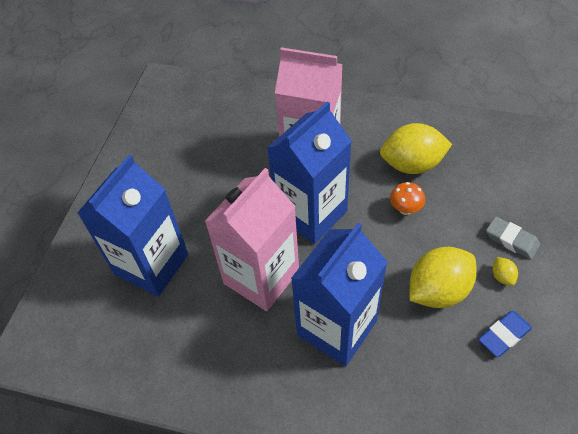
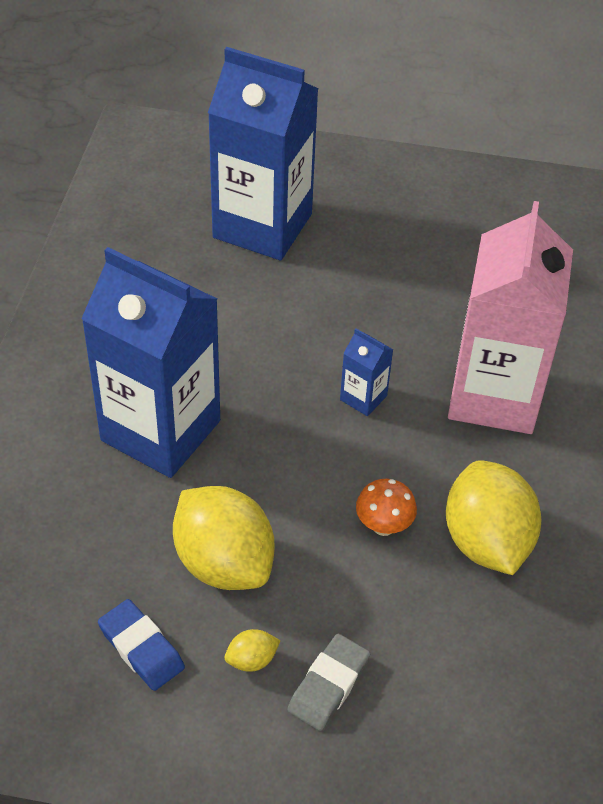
camera: 80 degrees right, 5 degrees down
(261, 277) = (245, 342): pink carton -> none
(311, 214) = (363, 398): blue carton -> blue carton, size x0.41

